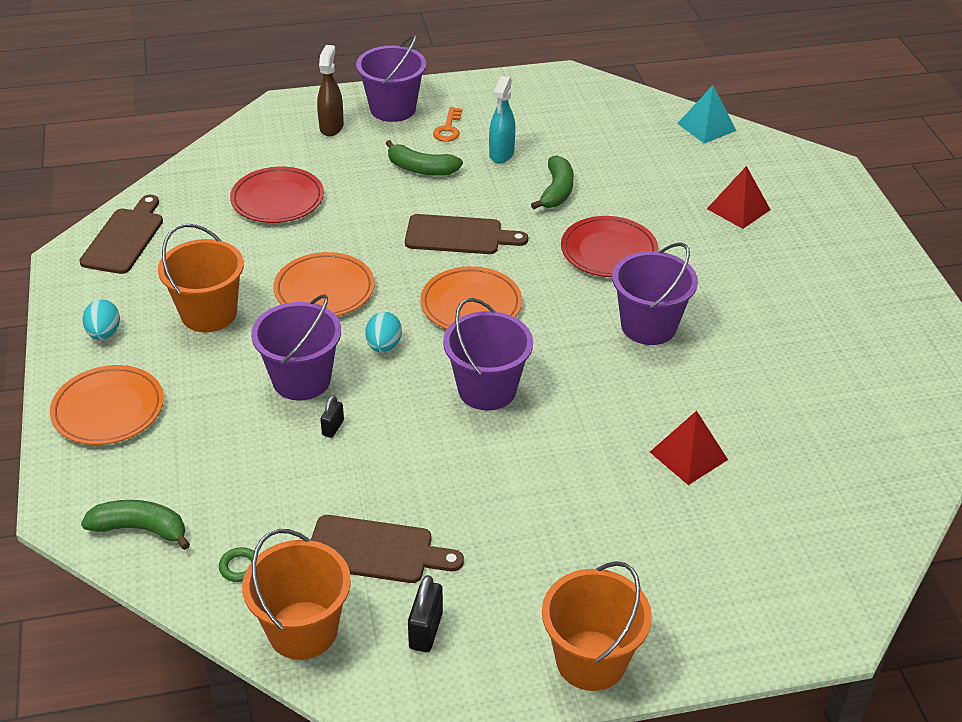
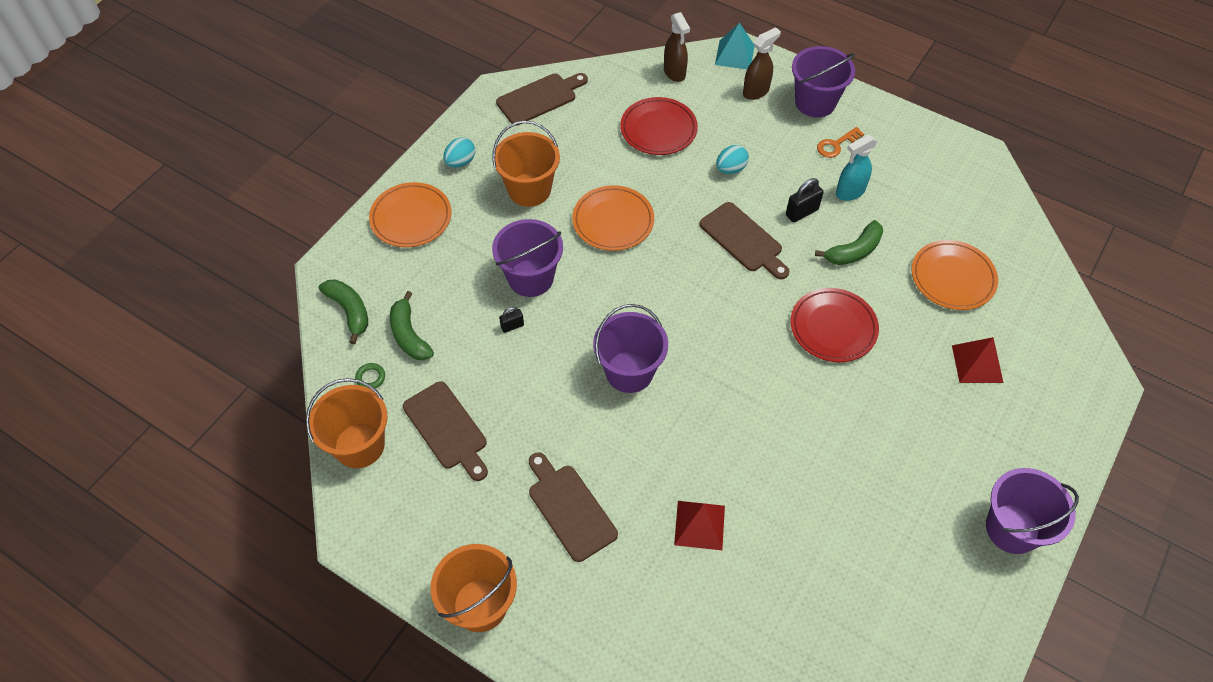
camera: 45 degrees right, 15 degrees up
(238, 151) = (674, 72): none -> brown spray bottle
(384, 346) = (603, 290): turquoise egg -> turquoise egg (730, 169)
(421, 169) = (779, 167): green banana -> green banana (409, 335)
(426, 630) = (417, 503): black padlock -> black padlock (802, 212)
(471, 305) = (690, 300): orange plate -> orange plate (952, 278)
(570, 525) = (570, 508): none -> brown cutting board
(648, 326) = (790, 408): purple bucket -> purple bucket (1012, 529)
(706, 127) = (1042, 273): turquoise pyramid -> turquoise pyramid (734, 55)

